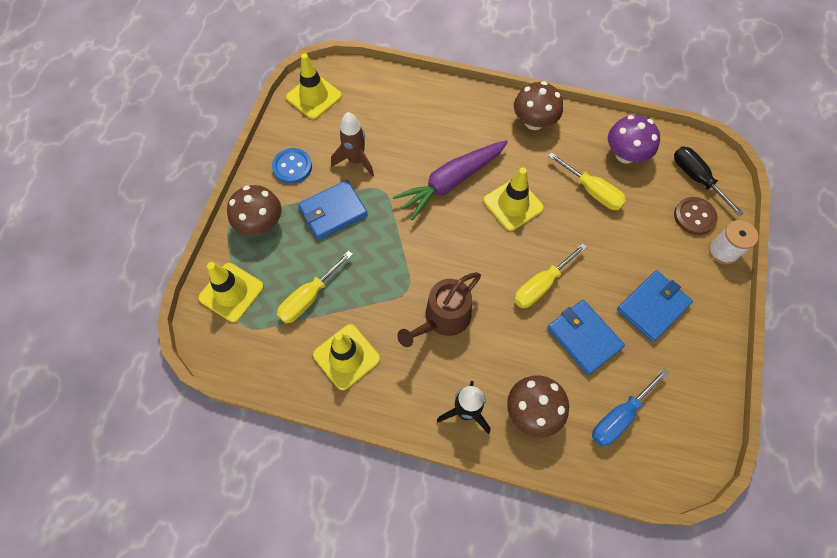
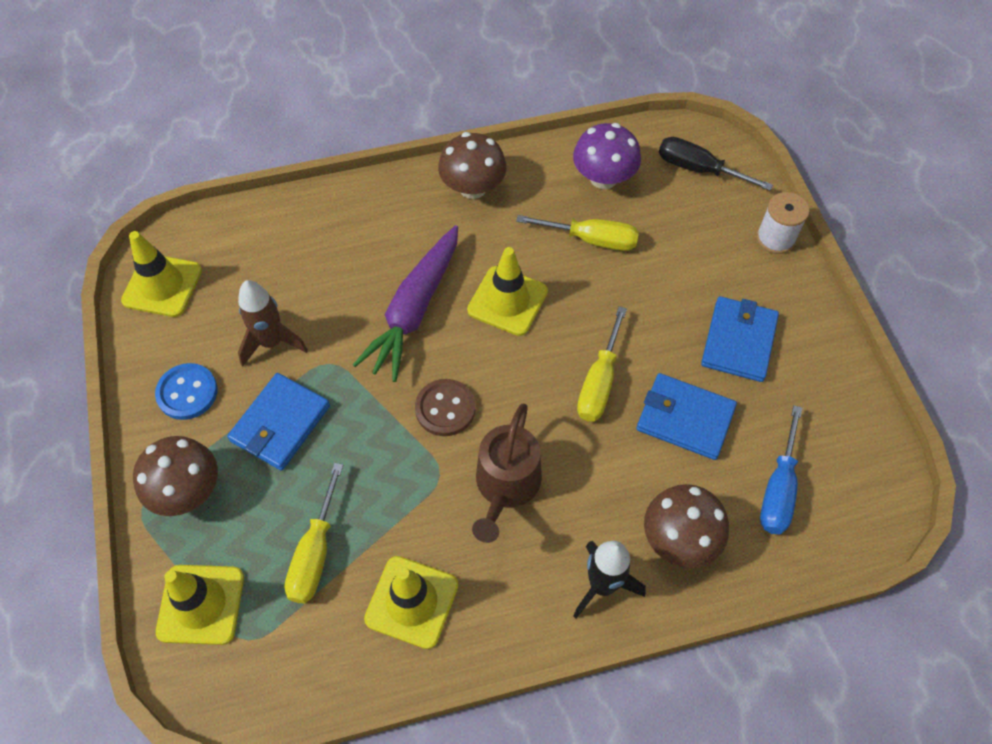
camera: 30 degrees left, 5 degrees down
(694, 217) = (722, 214): brown button -> brown button (445, 408)

